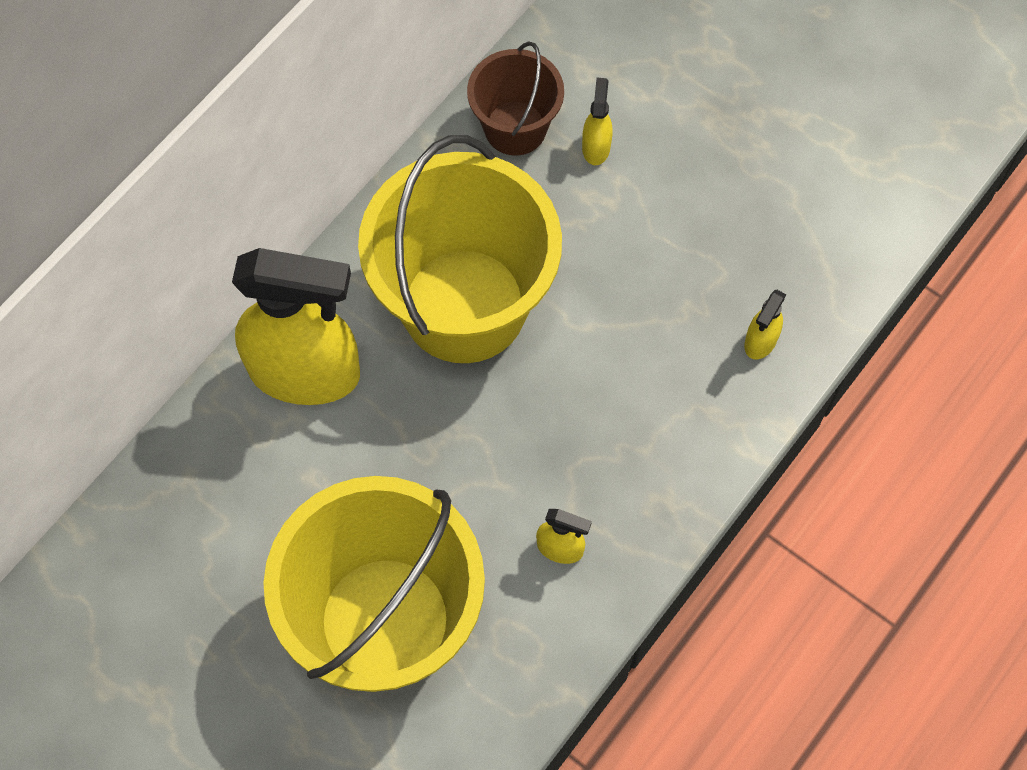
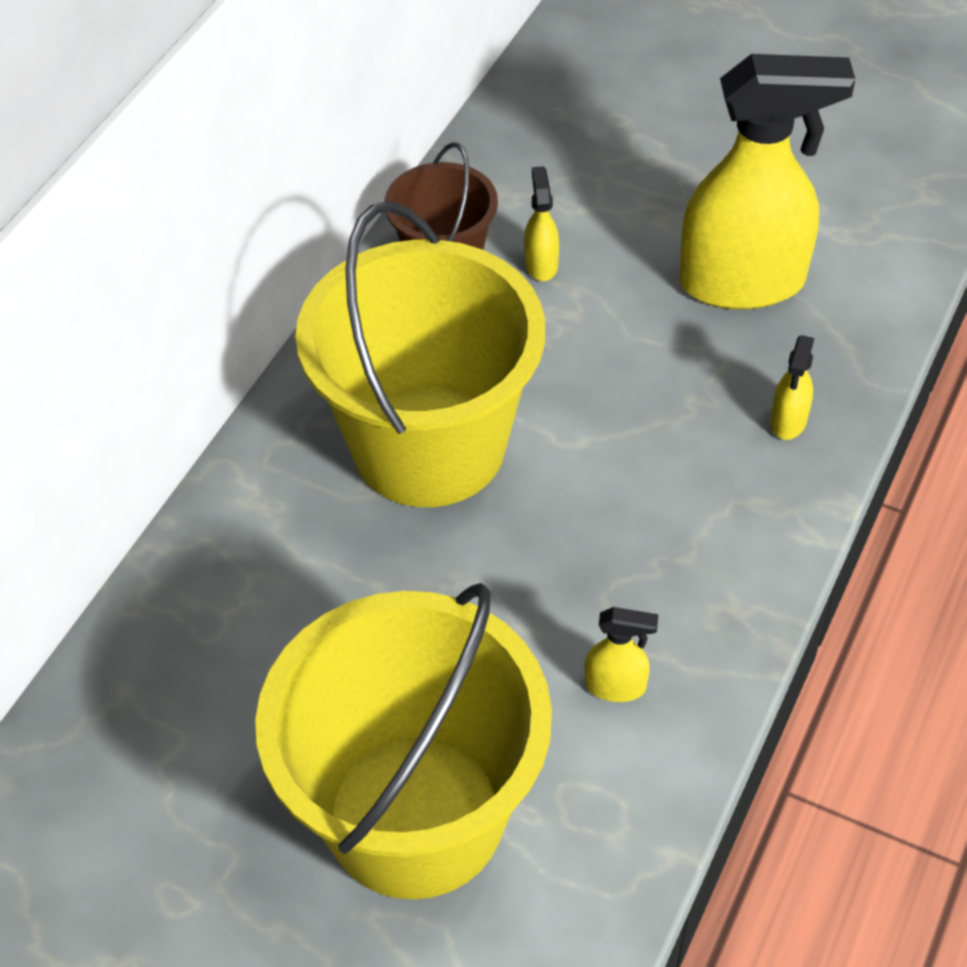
camera: 10 degrees left, 15 degrees down
(306, 373) = (252, 550): yellow spray bottle -> yellow spray bottle (743, 283)

